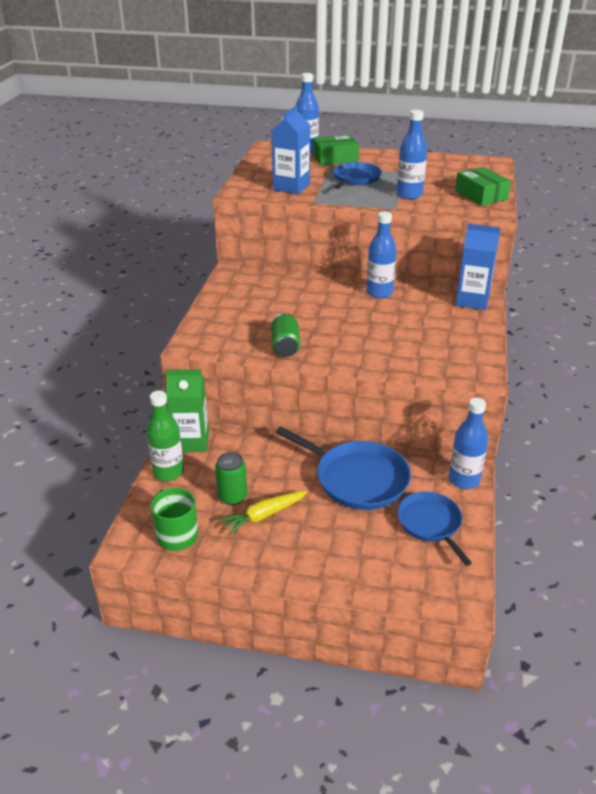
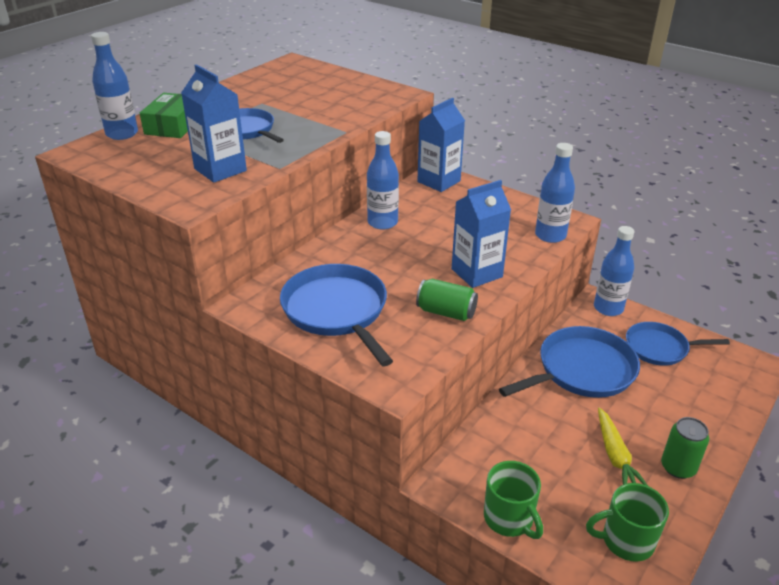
camera: 65 degrees left, 0 degrees up
(168, 472) = (509, 519): green bottle -> green mug
(191, 441) = (460, 481): green carton -> none
(232, 497) = (576, 472): green can -> green can (678, 467)
(252, 305) = (337, 311): none -> blue pan
(349, 348) = (477, 273): none -> blue carton
(409, 195) = (321, 116): blue bottle -> blue bottle (550, 235)
(481, 195) = (360, 88): green box -> none

